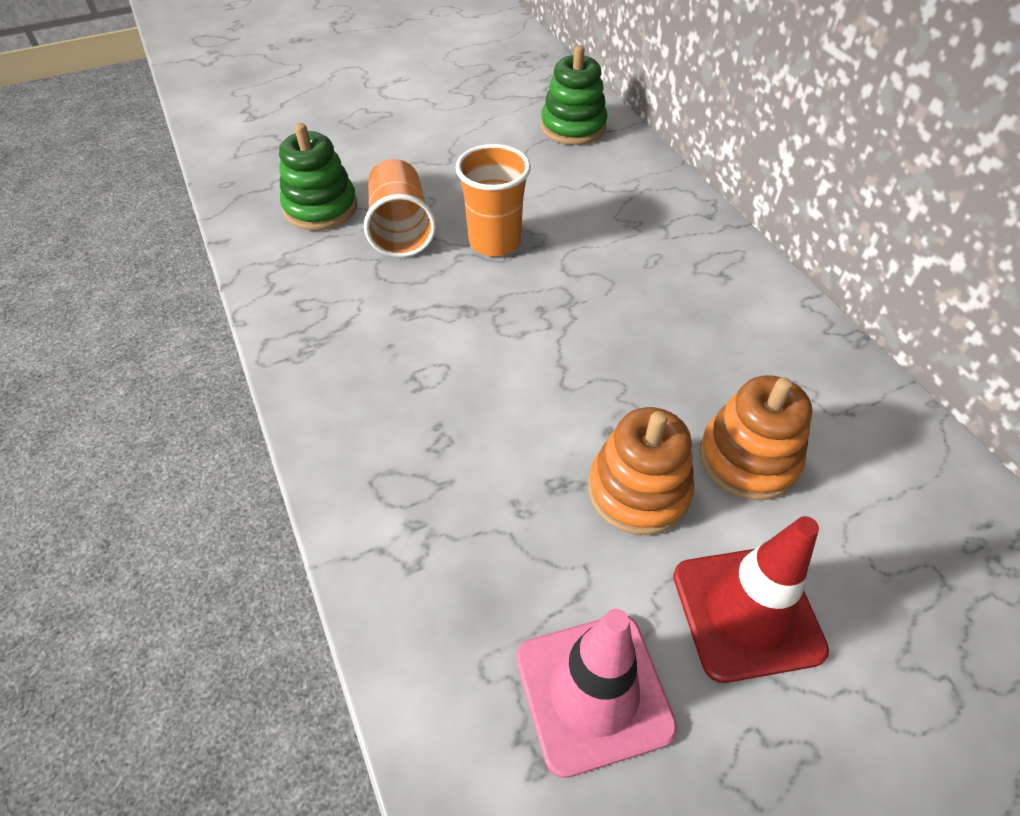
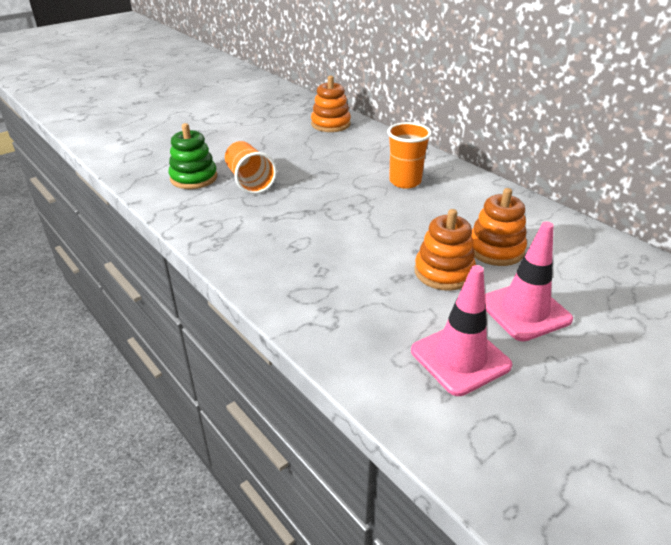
camera: 15 degrees left, 15 degrees down
(494, 242) = (309, 180): orange cup -> orange cup (405, 181)
(573, 127) = (330, 124): green stacking toy -> orange stacking toy
(747, 612) = (524, 311): red traffic cone -> pink traffic cone

